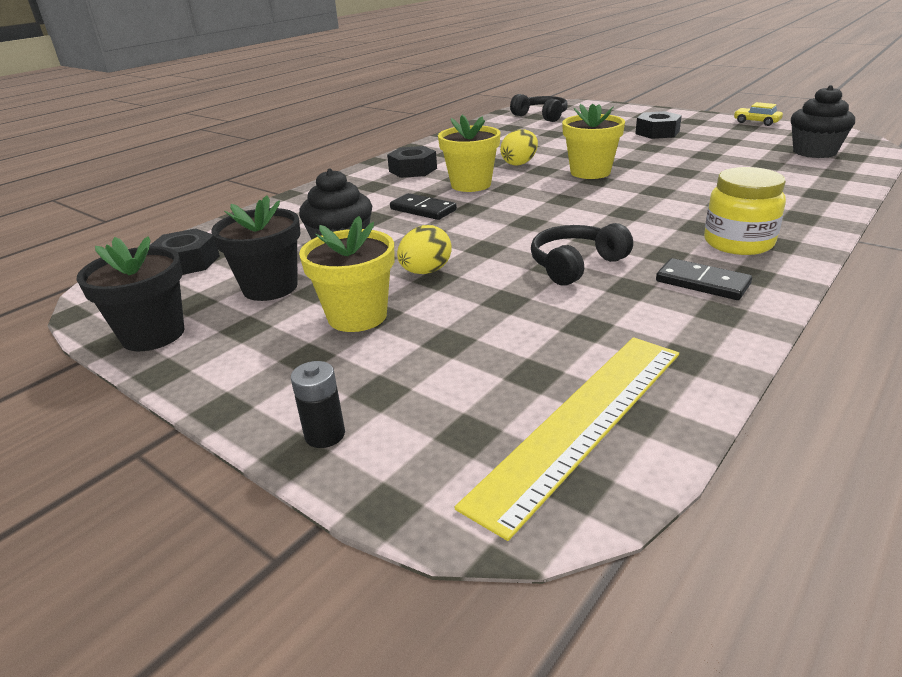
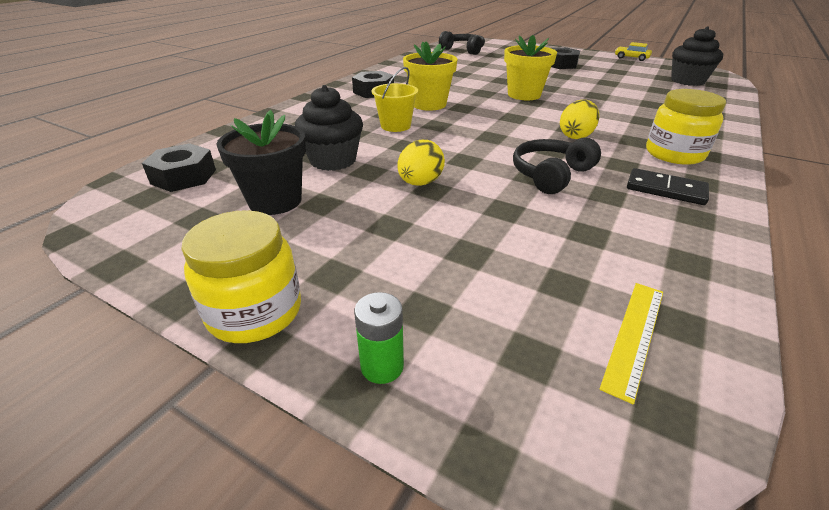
camera: 10 degrees left, 5 degrees up
(153, 334) = (163, 255): black flower pot -> none
(224, 386) = (255, 312): none -> yellow jar
(325, 435) = (382, 366): black battery -> green battery
(357, 316) = (371, 229): yellow flower pot -> none
(423, 210) = (395, 126): black domino -> yellow bucket
(519, 163) = (462, 87): yellow egg -> yellow egg (575, 136)
(581, 422) = (634, 335): yellow ruler -> yellow ruler, size x0.52

